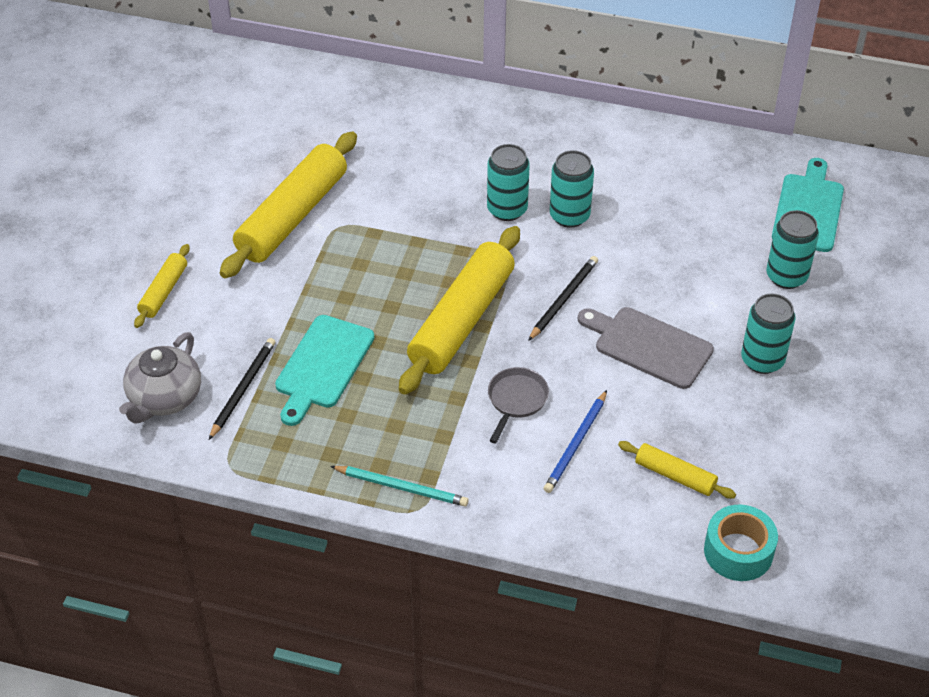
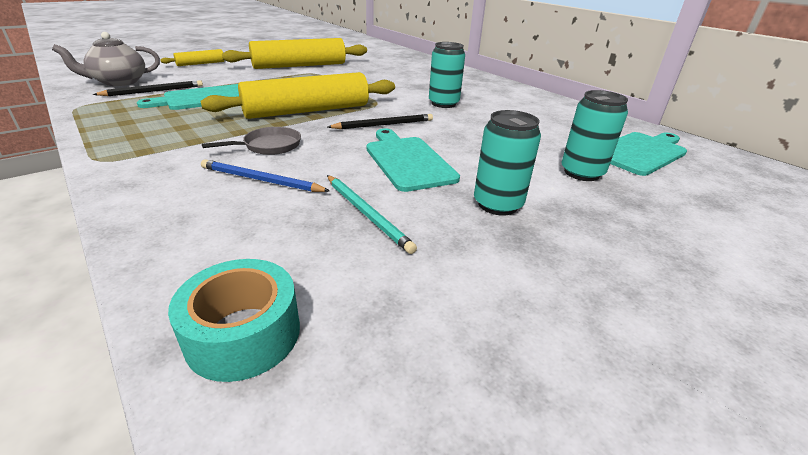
camera: 35 degrees right, 15 degrees down
(402, 487) = (118, 148): turquoise pencil -> turquoise pencil (367, 214)
(507, 209) = (409, 92): turquoise can -> none
(576, 444) = (261, 180): blue pencil -> blue pencil turned 45 degrees clockwise
(648, 346) = (407, 161): grey cutting board -> turquoise cutting board
(675, 475) = (298, 234): yellow rolling pin -> none

